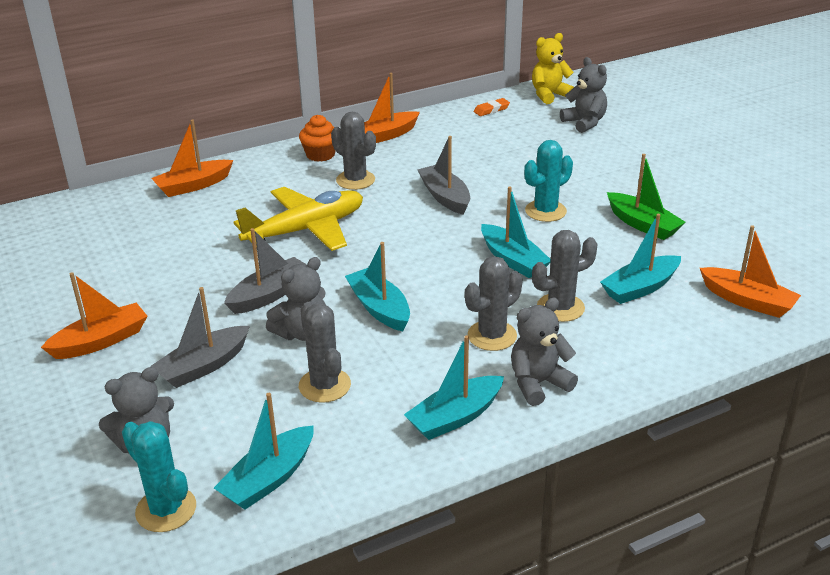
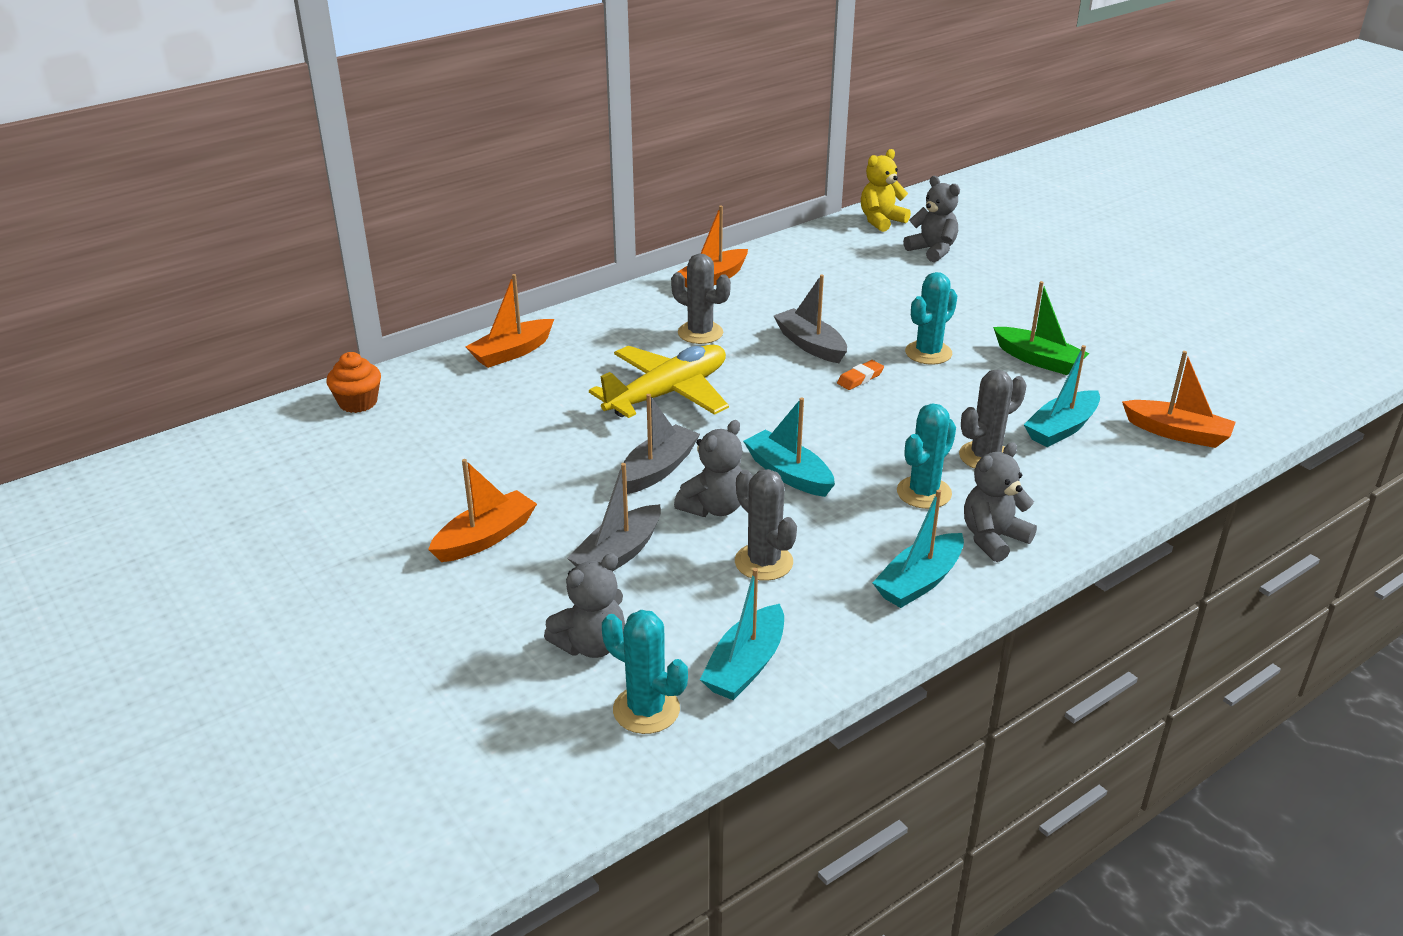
camera: 10 degrees left, 0 degrees up
(320, 155) = (646, 306): orange cupcake -> orange cupcake (358, 402)
(491, 110) = (822, 242): orange eraser -> orange eraser (860, 378)
(492, 336) = (924, 493): grey cactus -> turquoise cactus
(513, 260) = (914, 409): turquoise boat -> none

